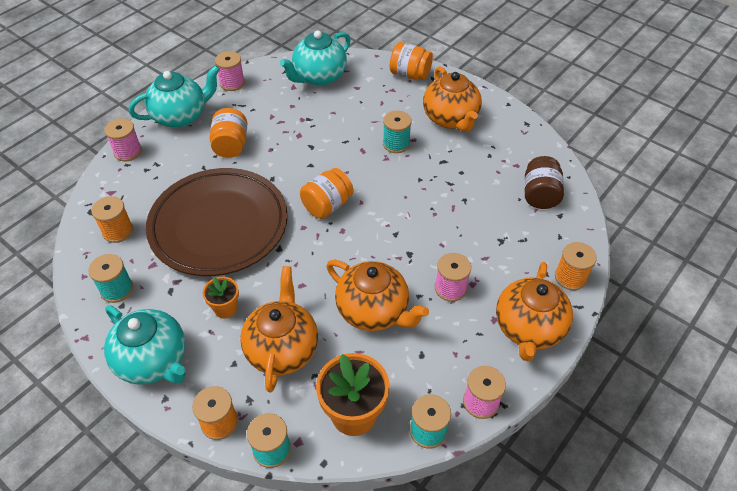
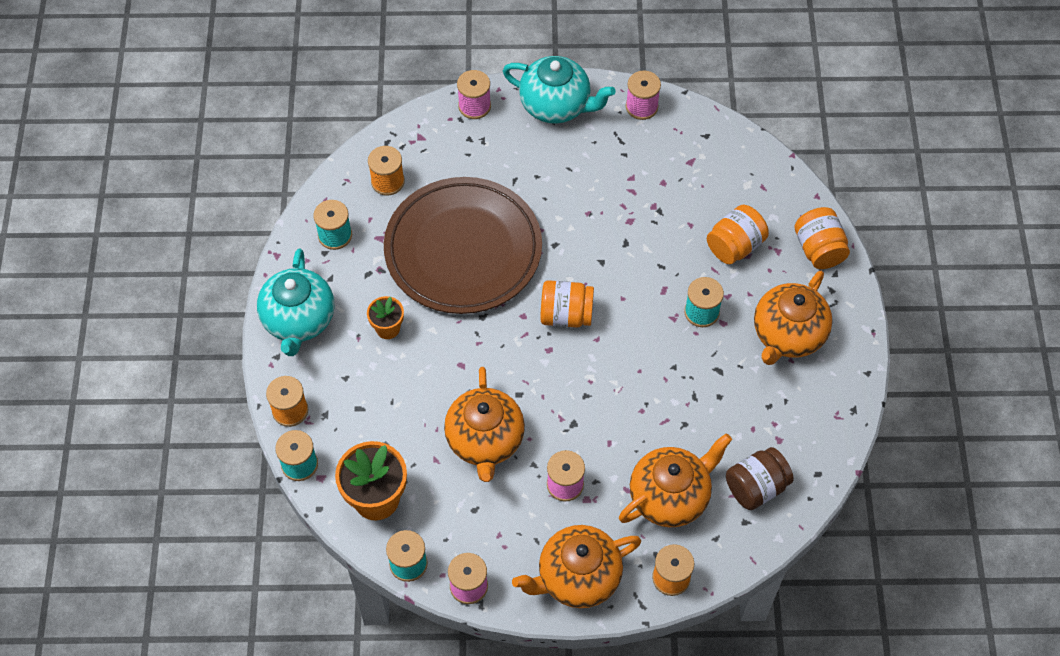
camera: 50 degrees right, 10 degrees up
(231, 145) = (561, 178): orange jar -> orange jar (735, 246)
(282, 349) = (388, 401): orange teapot -> orange teapot (670, 496)
(319, 77) = (728, 171): turquoise teapot -> none

